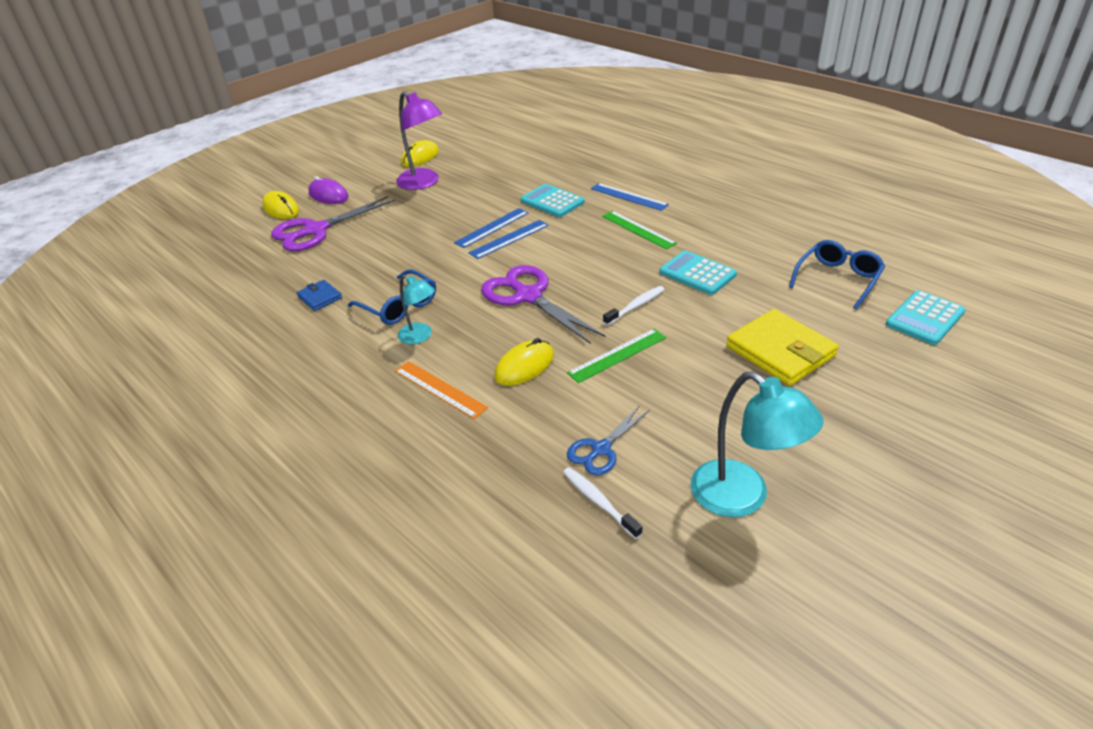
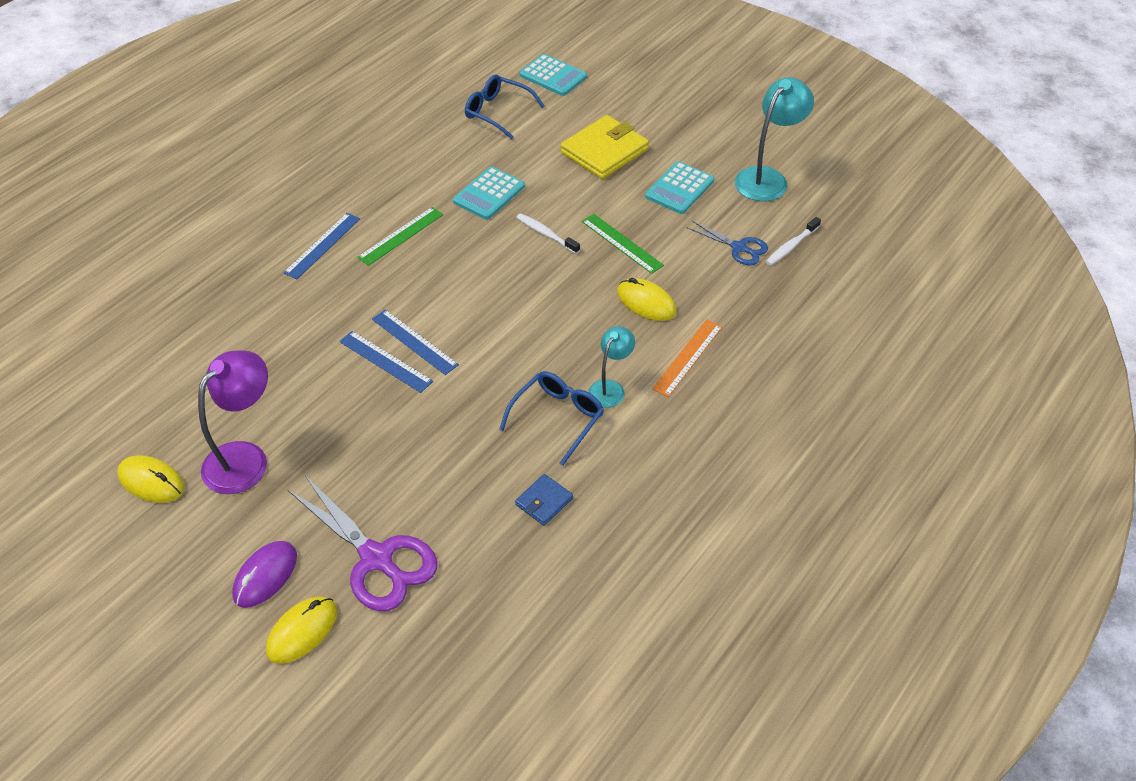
camera: 100 degrees left, 10 degrees up
(528, 296) = (533, 312): purple scissors -> none
(552, 201) = (325, 312): turquoise calculator -> turquoise calculator (679, 188)

